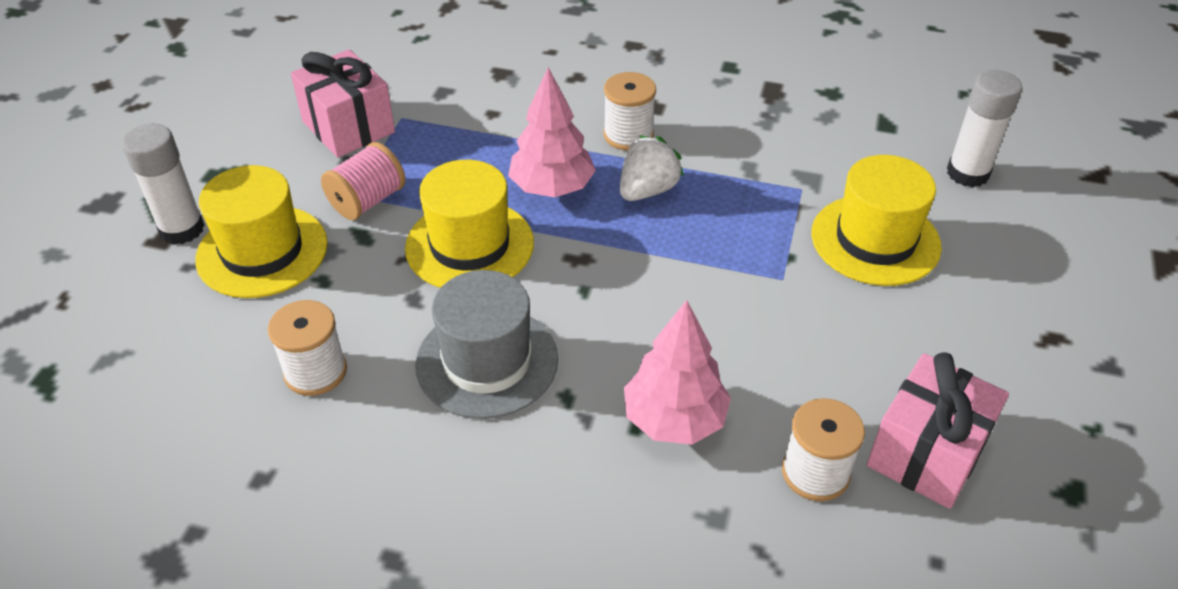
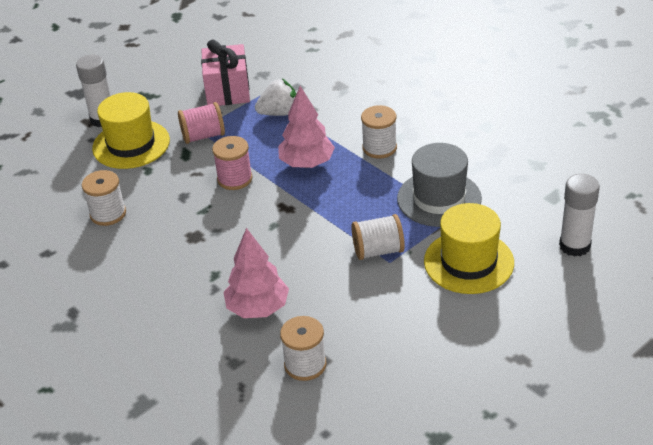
camera: 35 degrees right, 5 degrees down
(469, 245) = (235, 179): yellow hat -> pink spool
(487, 361) = (191, 241): grey hat -> grey hat (439, 199)
(647, 190) = (360, 184): white strawberry -> white strawberry (279, 113)
(755, 269) = (378, 251): none -> white spool
(926, 453) = (375, 382): pink gift -> none

